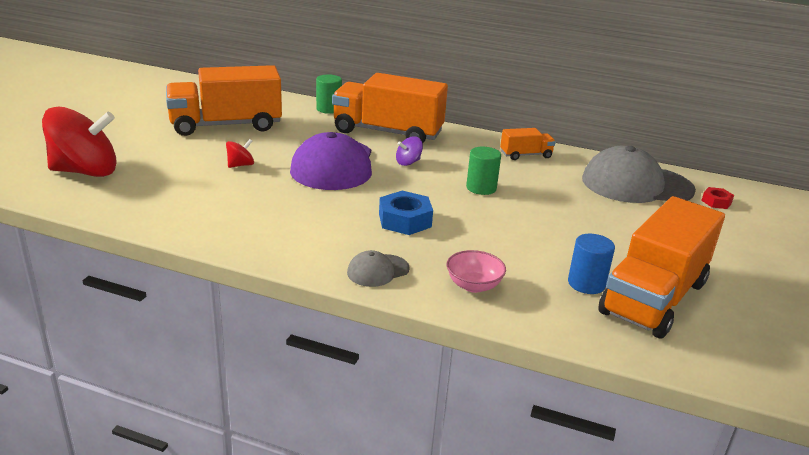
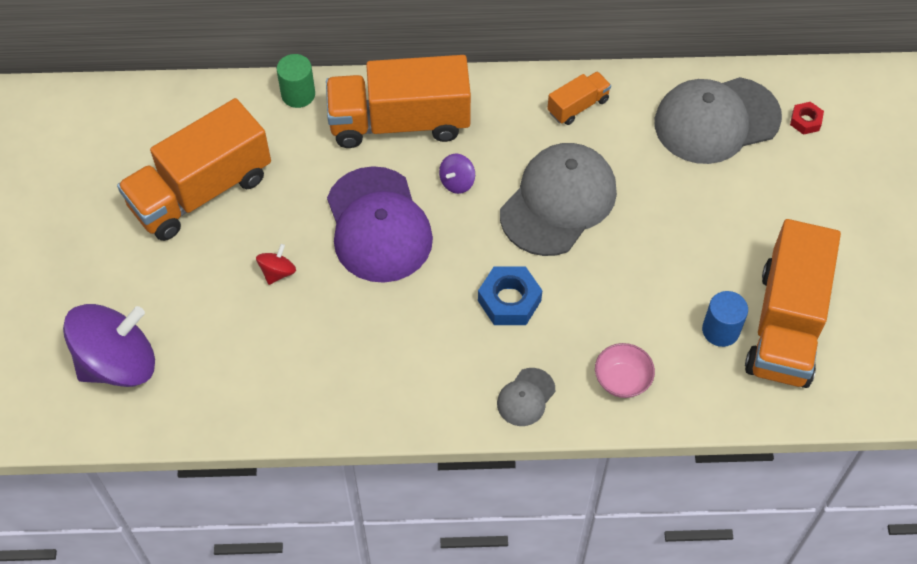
camera: 20 degrees left, 30 degrees up
(85, 171) = (118, 363): red spinning top -> purple spinning top
(481, 188) = (558, 202): green cylinder -> grey cap

